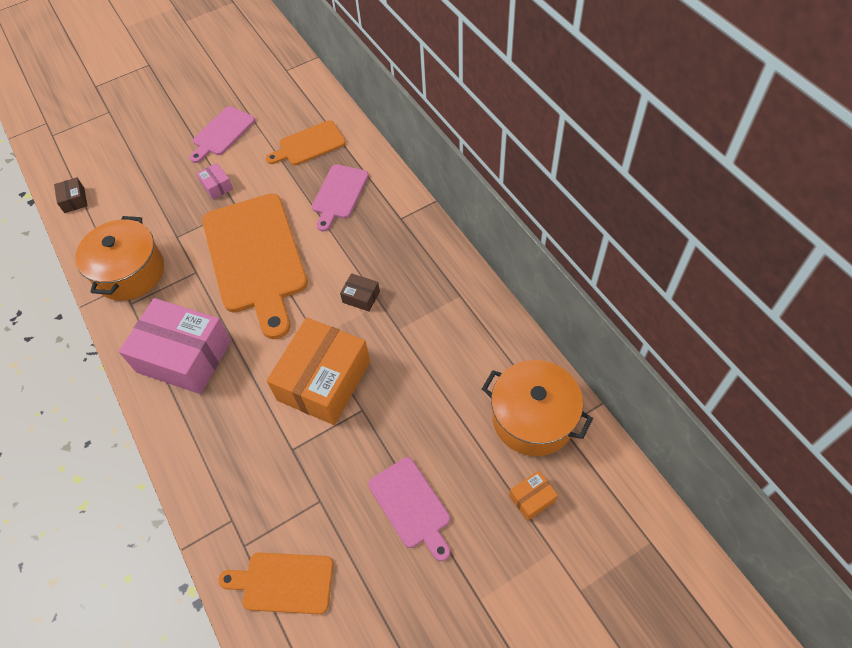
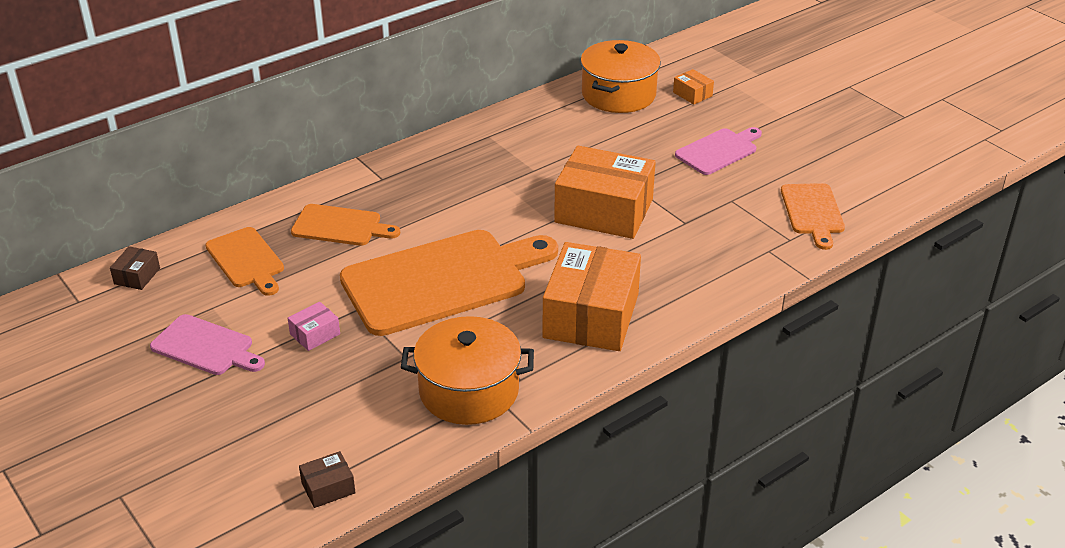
camera: 100 degrees left, 20 degrees down
(184, 356) = (591, 316): pink box -> orange box
(339, 194) = (340, 226): pink cutting board -> orange cutting board
(361, 297) = (495, 196): brown box -> brown box (137, 276)

